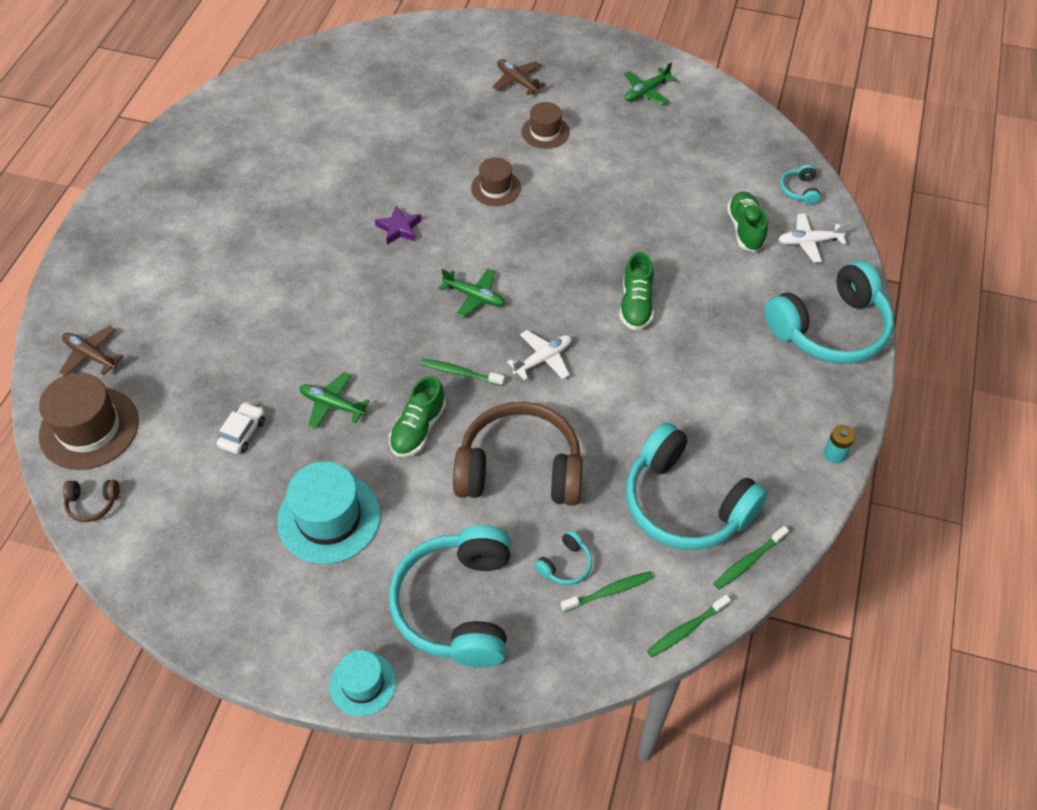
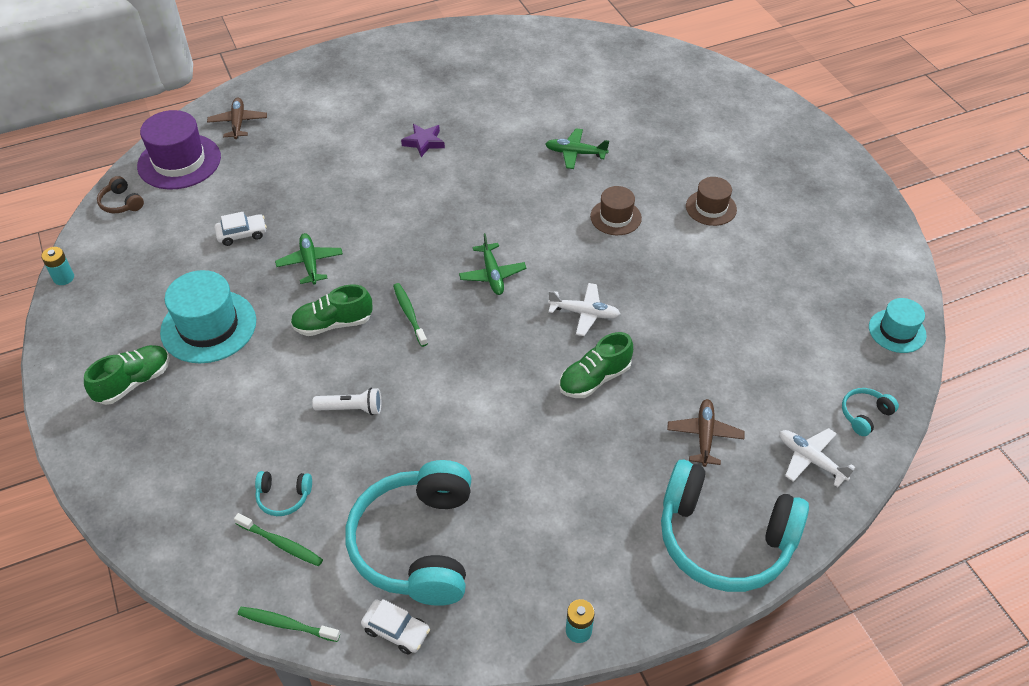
camera: 50 degrees right, 5 degrees down
(89, 428) = (179, 161): brown hat -> purple hat
(143, 601) = (64, 278): none -> turquoise battery
(363, 684) = (80, 438): turquoise hat -> turquoise hat (897, 331)
(399, 228) = (511, 191): purple star -> purple star (424, 142)
(457, 605) = (190, 451): turquoise headphones -> none
(517, 81) = (743, 158): brown plane -> brown plane (704, 436)
(520, 469) = (351, 408): brown headphones -> white flashlight
(543, 359) = (474, 355): white plane -> white plane (584, 313)
(646, 92) = (839, 239): green plane -> green plane (575, 153)
(745, 229) = (767, 403): green shoe -> green shoe (134, 382)
(748, 561) = (396, 630): green toothbrush -> white car

